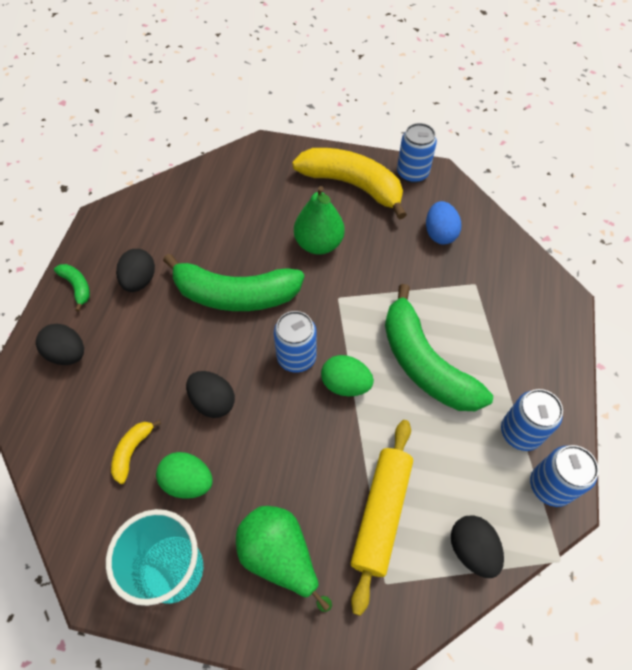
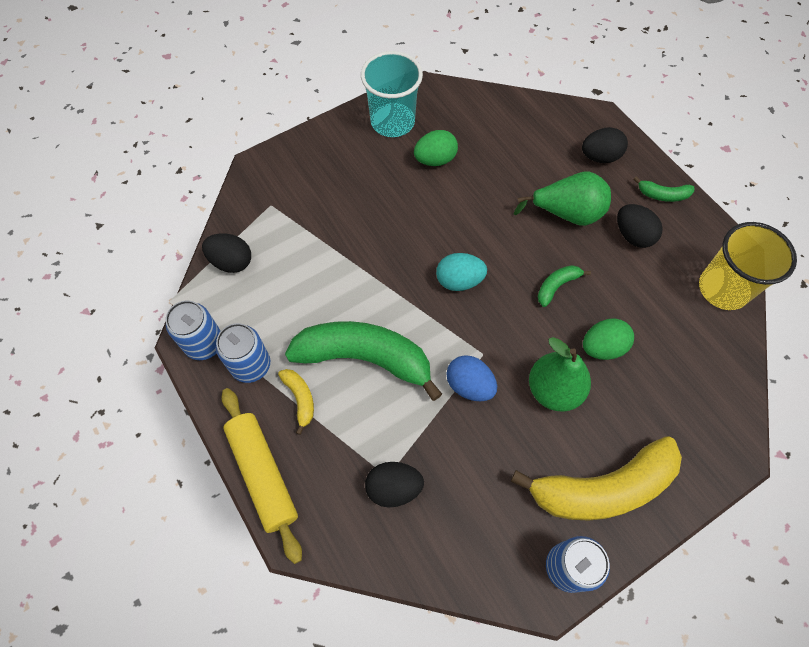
camera: 135 degrees right, 5 degrees up
(132, 451) = (485, 147): yellow banana -> yellow banana (300, 399)
(142, 208) = (723, 289): none -> yellow cup
(213, 402) = (476, 208): black egg -> black egg (394, 488)
(235, 295) = (556, 286): green banana -> green banana, size x0.43
(280, 556) = (342, 170): green pear -> green pear (567, 213)
(296, 357) = (459, 281): blue can -> turquoise egg
(345, 384) = (405, 292): green egg -> green egg (602, 347)
(381, 514) = (304, 236): yellow rolling pin -> yellow rolling pin (263, 474)
(440, 234) = (467, 506): blue egg -> blue egg (469, 385)

